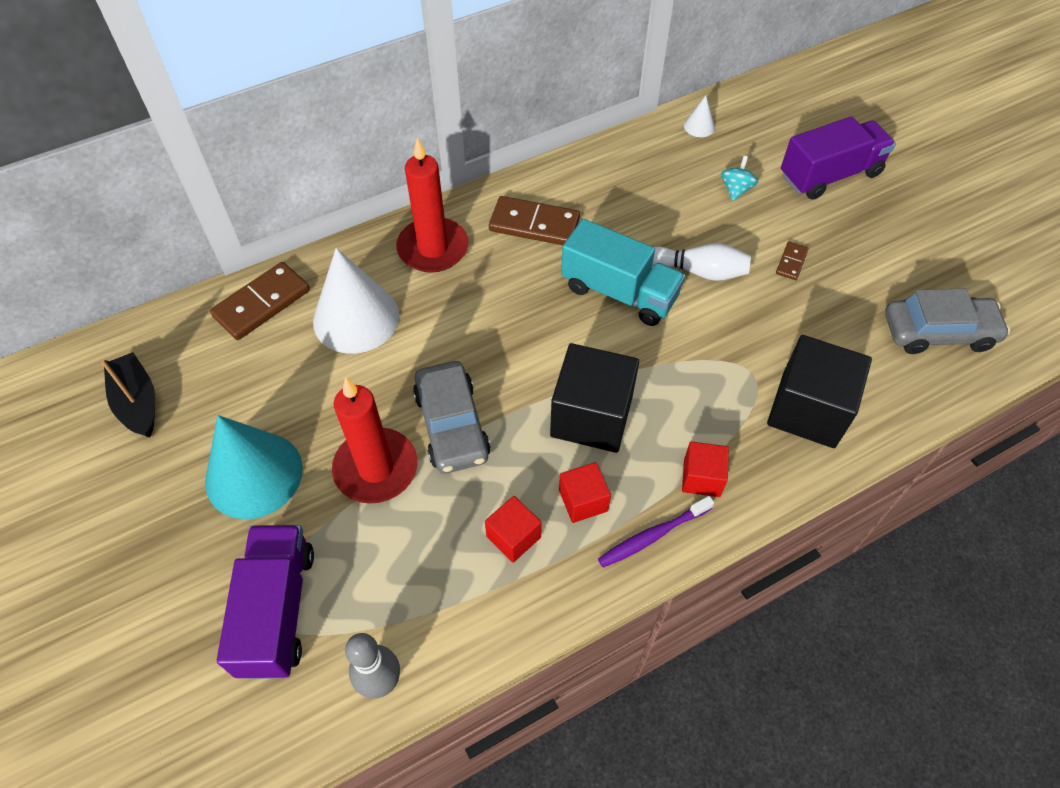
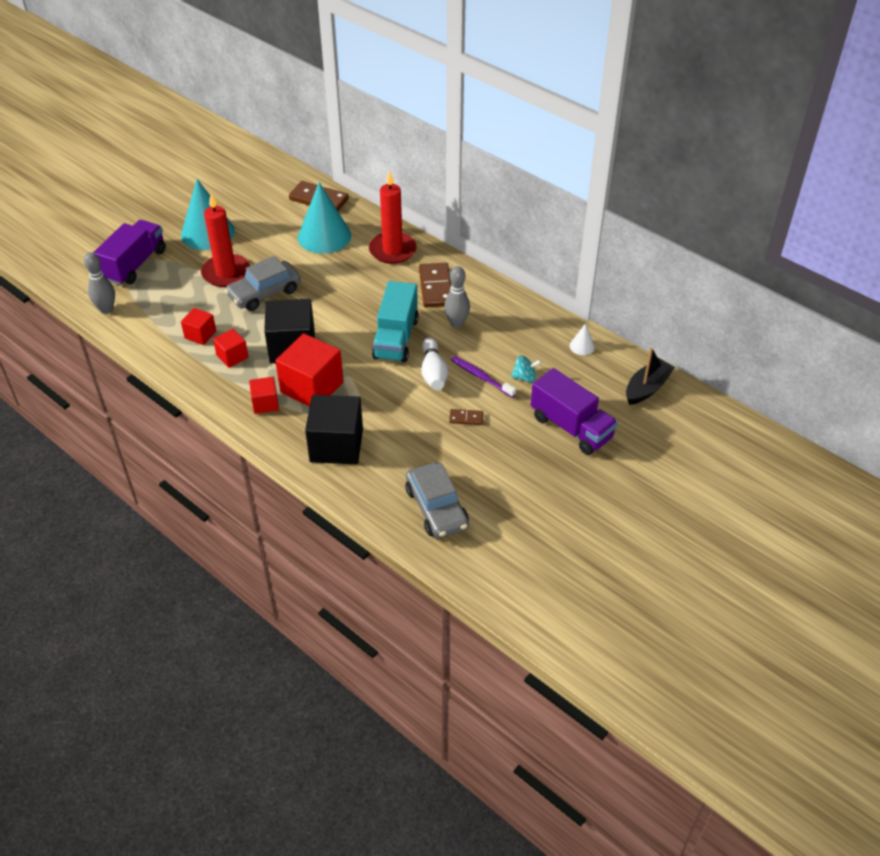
camera: 70 degrees right, 10 degrees down
(138, 402) = (237, 181): black boat -> black boat (647, 388)
(277, 610) = (135, 265): purple truck -> purple truck turned 45 degrees counterclockwise
(356, 318) = (324, 236): white cone -> turquoise cone
(615, 223) = (456, 323): none -> grey bowling pin
(652, 536) = (218, 390): purple toothbrush -> purple toothbrush (481, 377)
(685, 412) = (312, 387): none -> red cube

